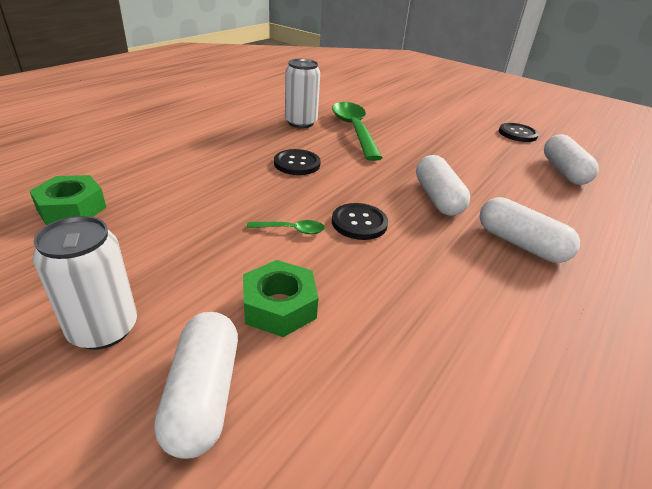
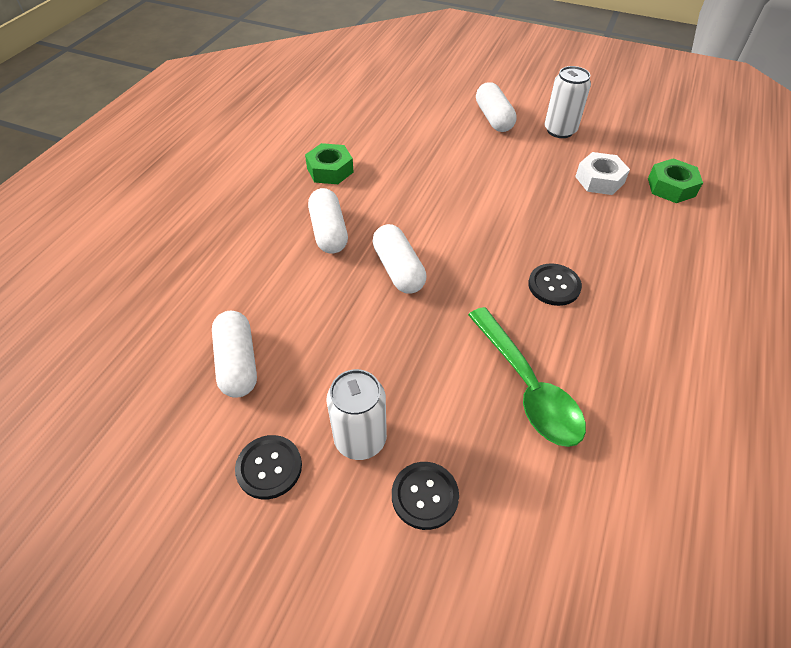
camera: 170 degrees right, 15 degrees up
(147, 234) = (599, 180): none -> white nut
(279, 306) = (484, 155): green nut -> green nut (330, 170)
(291, 230) = (508, 204): green spoon -> none
(301, 123) = (608, 383): white can -> white can (360, 439)
(359, 223) = (461, 223): black button -> black button (425, 496)
(520, 244) = (328, 232): white capsule -> white capsule turned 45 degrees clockwise

